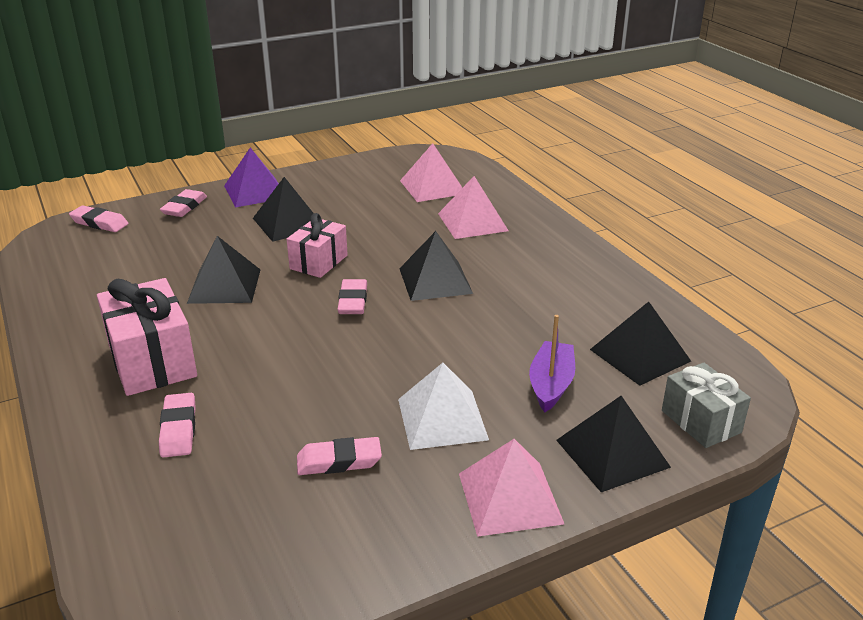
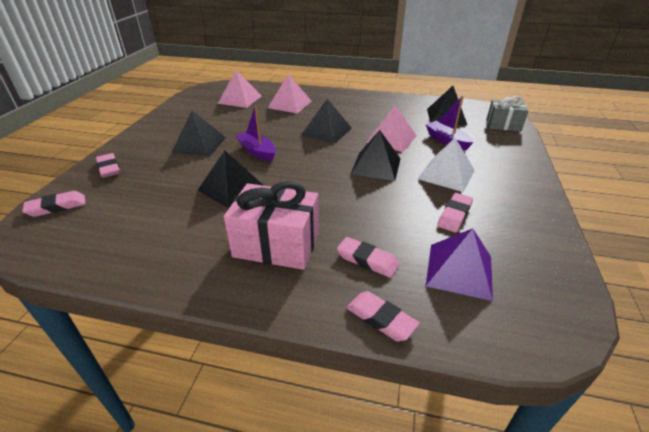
camera: 50 degrees left, 5 degrees up
(255, 191) = (142, 140): purple pyramid -> purple pyramid (459, 270)
(319, 262) = (257, 151): pink gift -> purple boat
(353, 301) = (312, 157): pink eraser -> pink eraser (381, 319)
(509, 498) = (522, 182): pink pyramid -> pink pyramid (391, 139)
(612, 453) = (509, 148): black pyramid -> black pyramid (376, 166)

